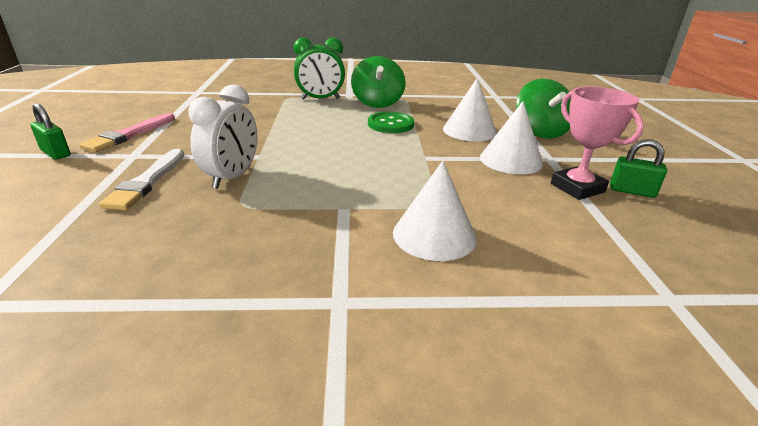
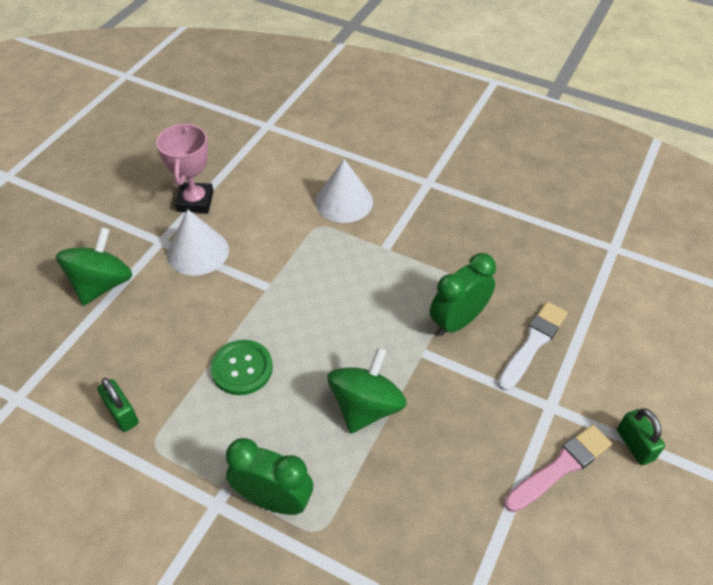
camera: 150 degrees left, 20 degrees up
(232, 177) = (457, 321): white clock -> green clock
(377, 103) = (203, 445): green spinning top -> green spinning top (366, 406)
(469, 130) = (171, 317): white cone -> none
(632, 191) = (162, 183): green padlock -> green padlock (122, 413)

